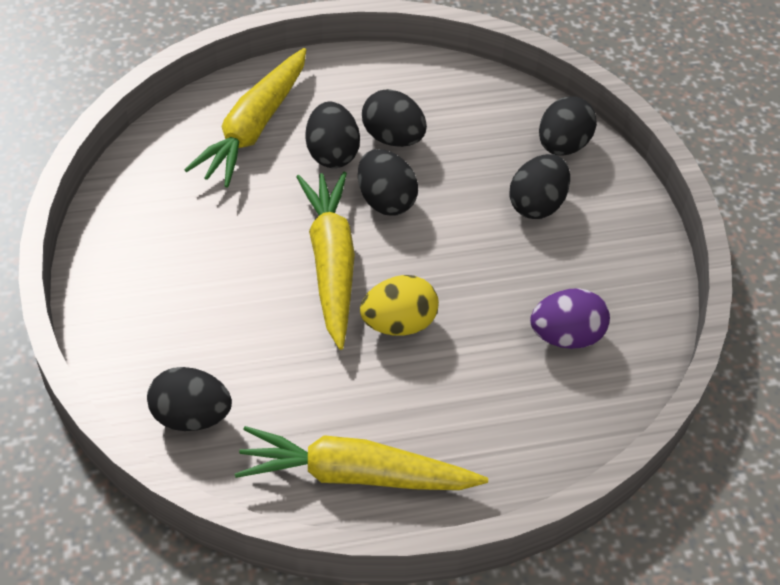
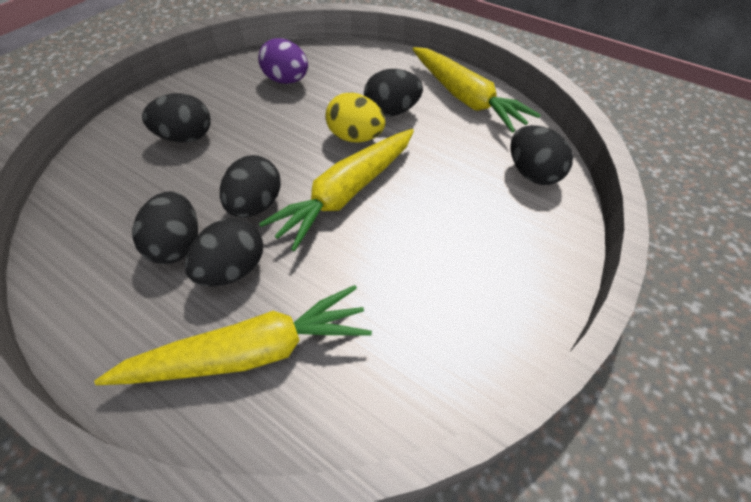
camera: 130 degrees left, 0 degrees up
(562, 145) = (108, 155): black egg -> black egg (391, 112)

